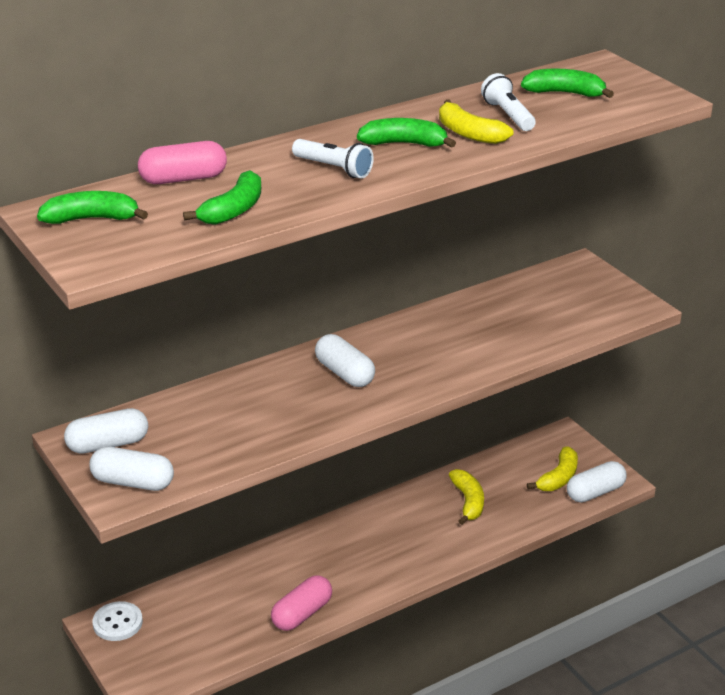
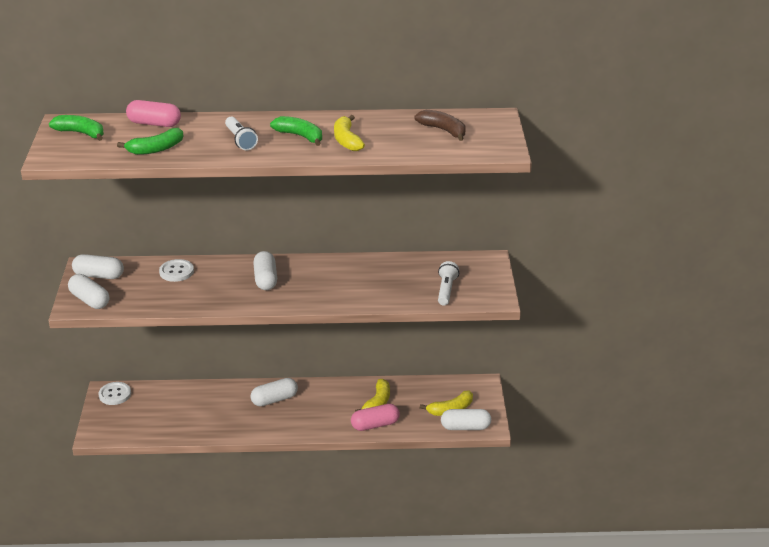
camera: 30 degrees right, 0 degrees up
(214, 403) = (176, 272): none -> white button
(302, 614) = (216, 429): pink capsule -> pink capsule (375, 425)
(340, 546) = (274, 400): none -> white capsule
(508, 115) = (386, 135): white flashlight -> white flashlight (446, 290)
(564, 93) = (443, 130): green banana -> brown banana

